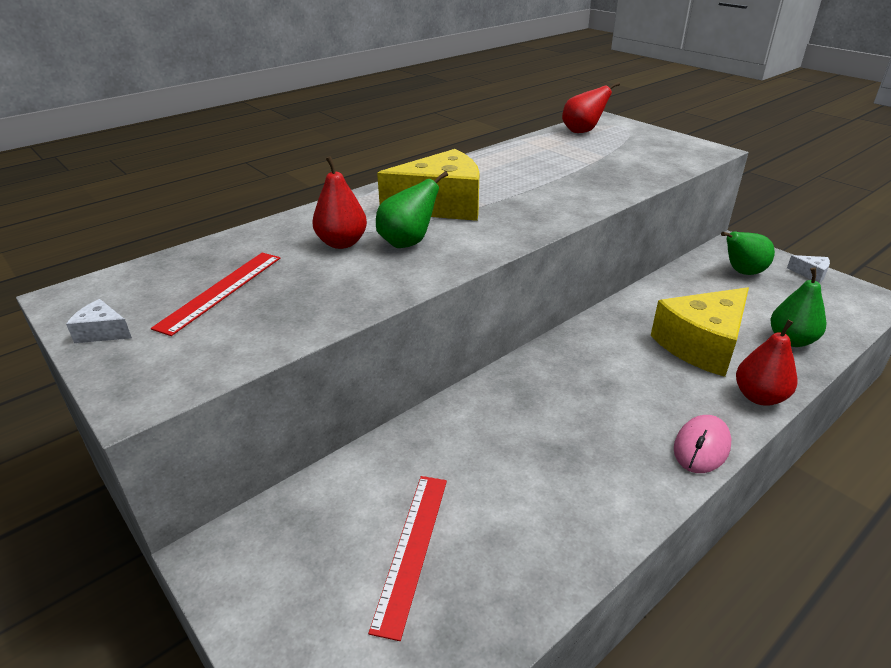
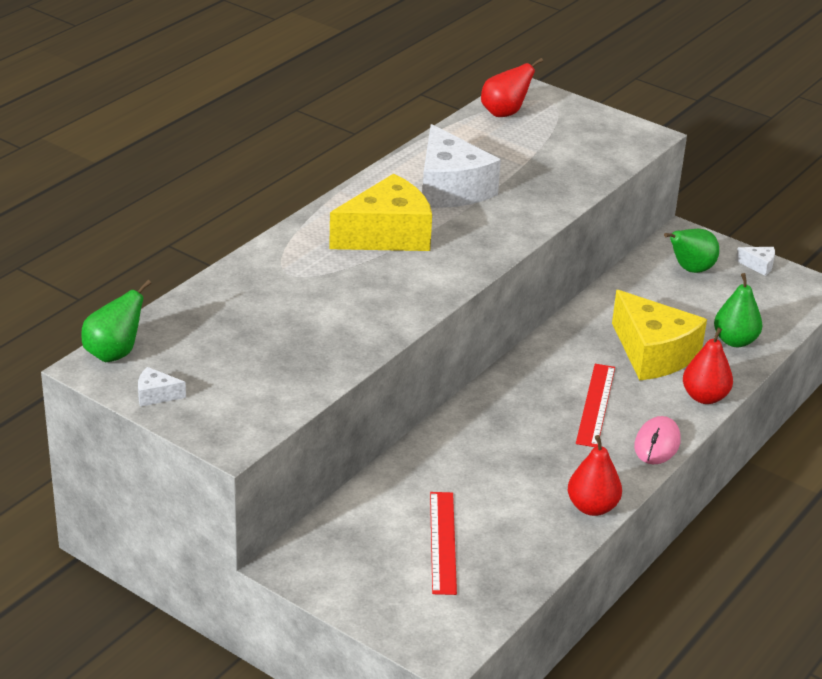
camera: 15 degrees left, 0 degrees up
(221, 291) = (230, 348): red ruler -> red ruler (595, 405)
(342, 243) = (311, 288): red pear -> red pear (592, 507)
(408, 243) = (374, 283): green pear -> green pear (114, 353)
(516, 176) = (450, 188): none -> white cheese
(701, 345) = (653, 353): yellow cheese -> yellow cheese turned 75 degrees counterclockwise

